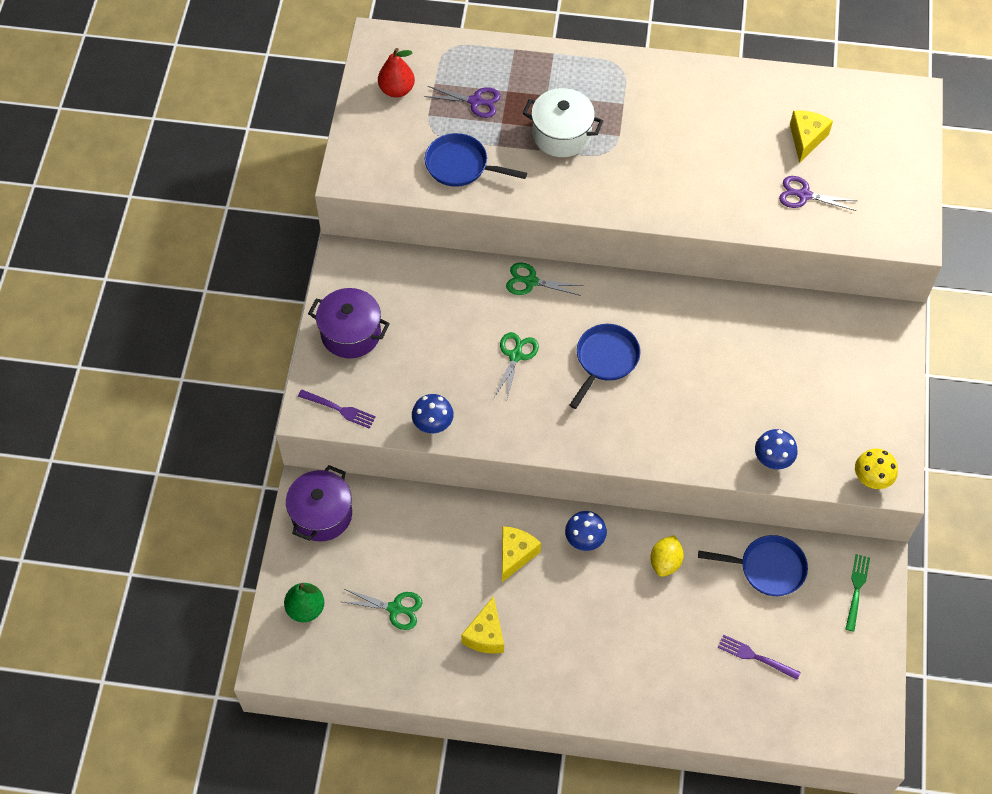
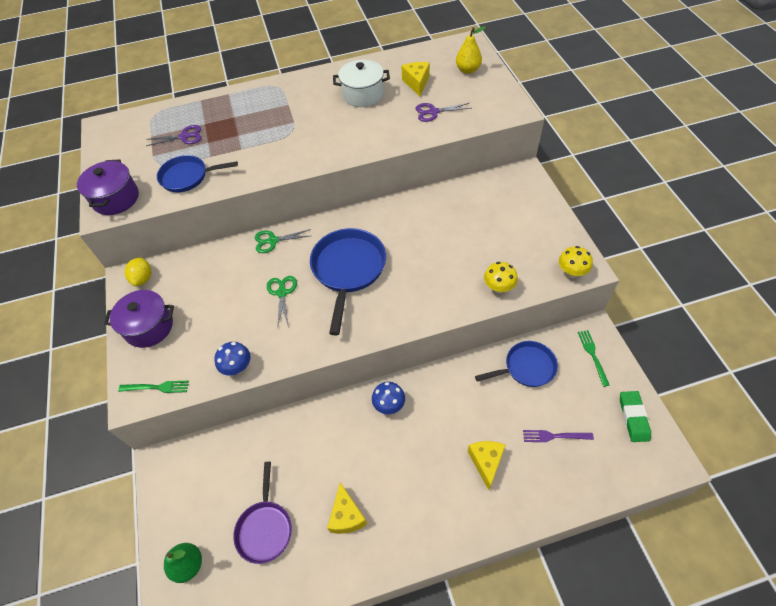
camera: 20 degrees left, 5 degrees down
(322, 514) = (177, 476): purple pot -> purple pot (116, 198)
(339, 409) = (157, 387): purple fork -> green fork
(395, 608) = (265, 528): green scissors -> purple pan
(397, 90) = (124, 149): red pear -> none
(515, 555) = (343, 439): yellow cheese -> yellow cheese (486, 462)
(561, 135) = (253, 135): white pot -> white pot (363, 95)
(605, 360) = (348, 270): blue pan -> blue pan, size x1.55
(665, 562) = (454, 395): yellow lemon -> yellow lemon (143, 278)
(772, 459) = (498, 287): blue mushroom -> yellow mushroom
(859, 678) = (633, 417): none -> green eraser
(886, 145) = (468, 70): none -> yellow pear

